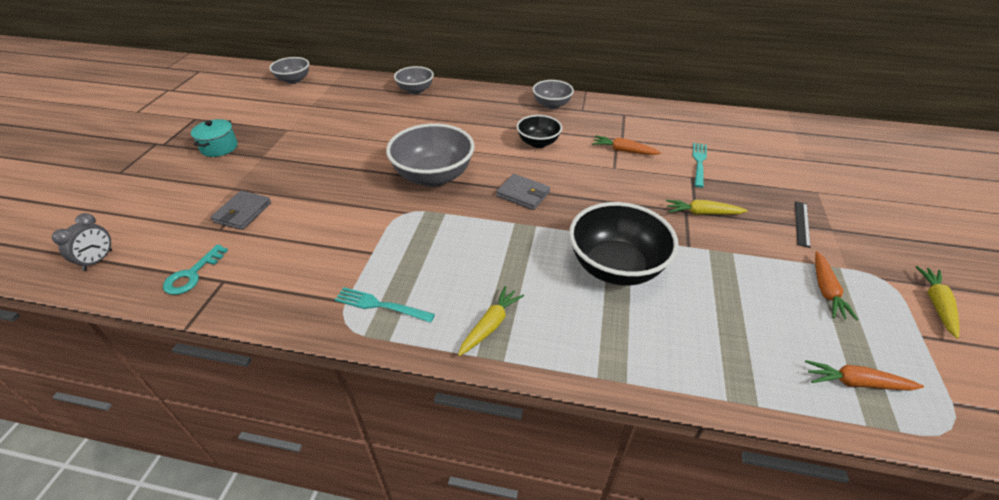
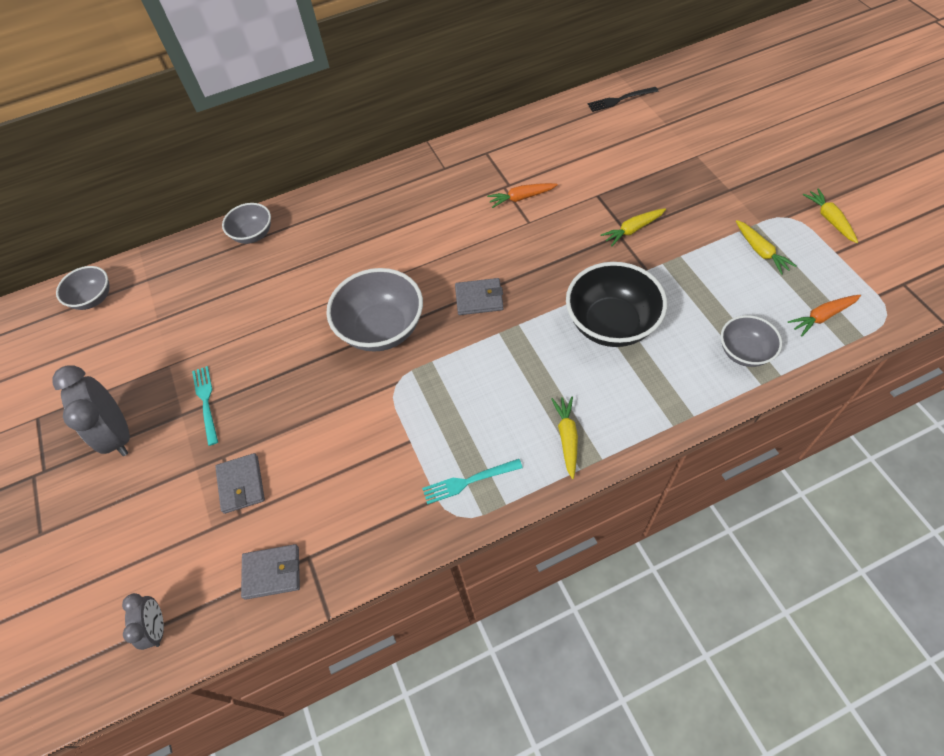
camera: 30 degrees left, 15 degrees up
(192, 274) = (272, 572): turquoise key -> grey wallet
(219, 147) = (118, 434): turquoise pot -> grey clock
(538, 143) = (440, 232): black bowl -> none
(551, 105) = (410, 177): grey bowl -> grey bowl (744, 352)
(699, 162) = (591, 175): turquoise fork -> turquoise fork (206, 401)
(773, 128) = (619, 100): none -> black fork
(802, 223) = (707, 196): black ruler -> none
(826, 290) = (760, 251): orange carrot -> yellow carrot

